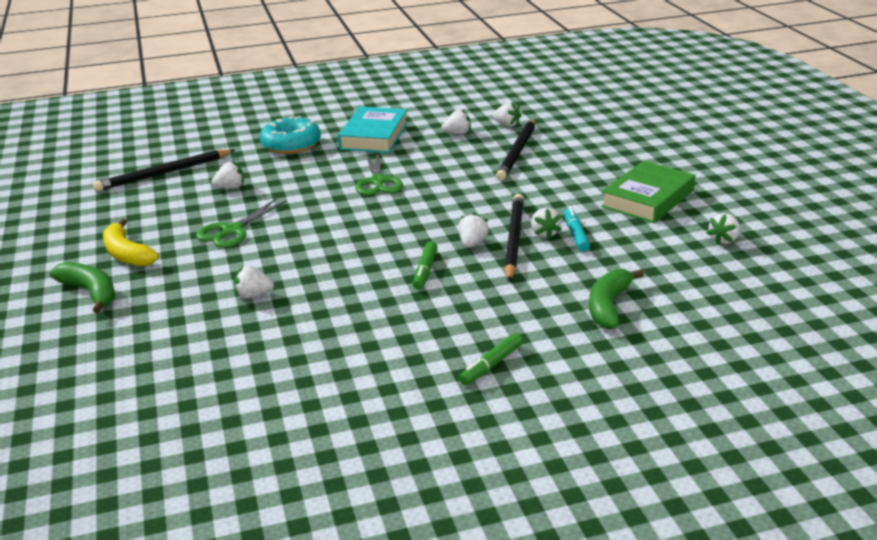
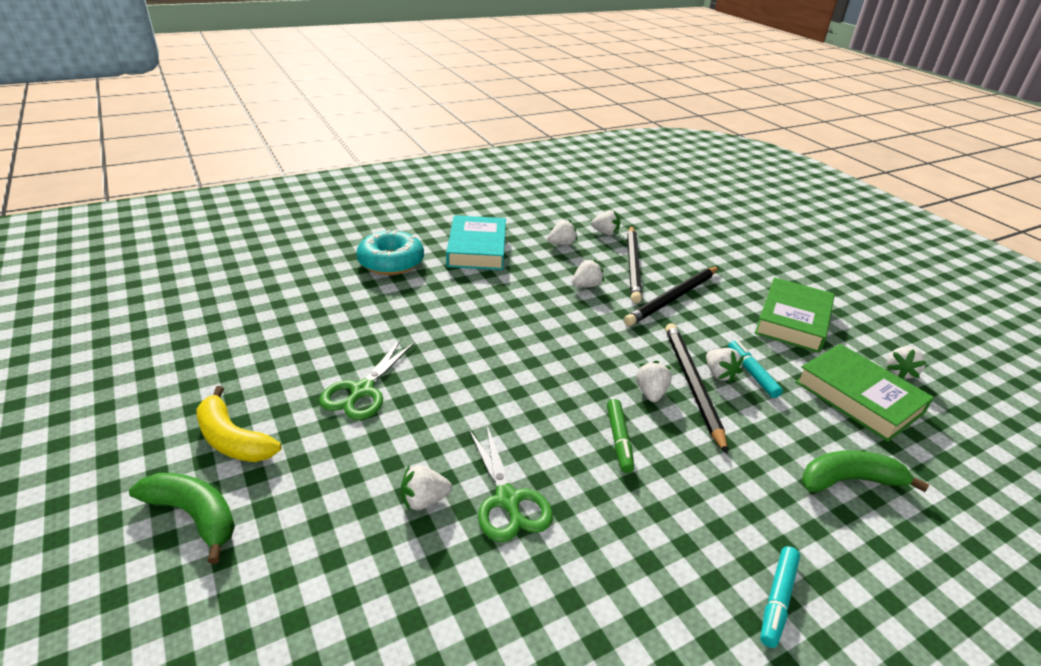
camera: 15 degrees left, 5 degrees up
(164, 173) = (252, 306): black pencil -> black pencil (673, 298)
(230, 188) = (340, 324): white strawberry -> white strawberry (586, 286)
(378, 181) = (506, 309): green scissors -> green scissors (507, 500)
(491, 365) = (777, 600): green marker -> turquoise marker
(608, 306) = (849, 480): green banana -> green banana turned 75 degrees clockwise
(665, 255) = (858, 397): none -> green book

